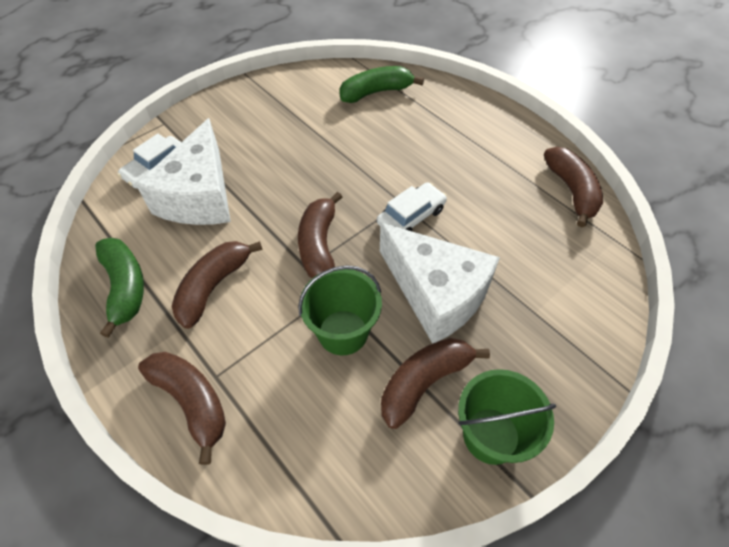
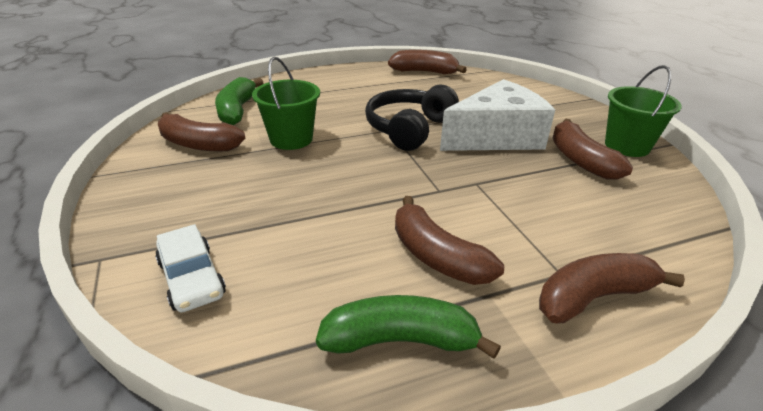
camera: 70 degrees left, 20 degrees down
(199, 196) = (281, 245): white cheese -> none
(319, 245) = (415, 178): brown banana -> brown banana (198, 144)
(343, 332) = (523, 186): green bucket -> green bucket (291, 139)
(411, 216) = (409, 129): white car -> black headphones

